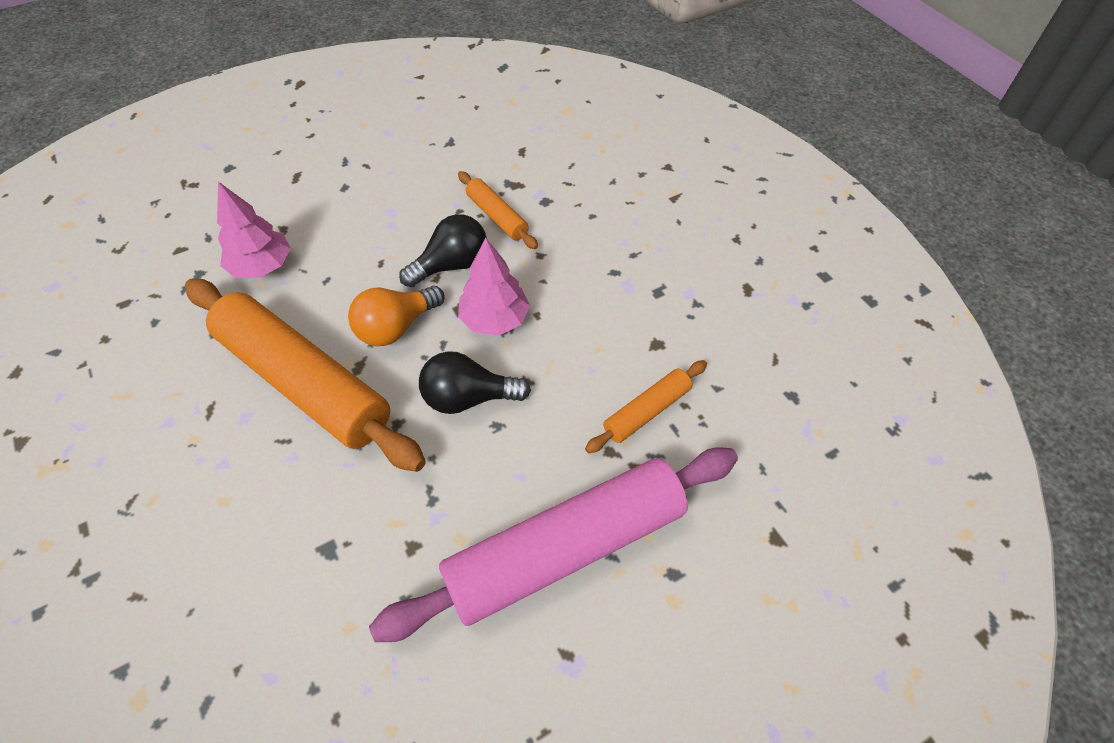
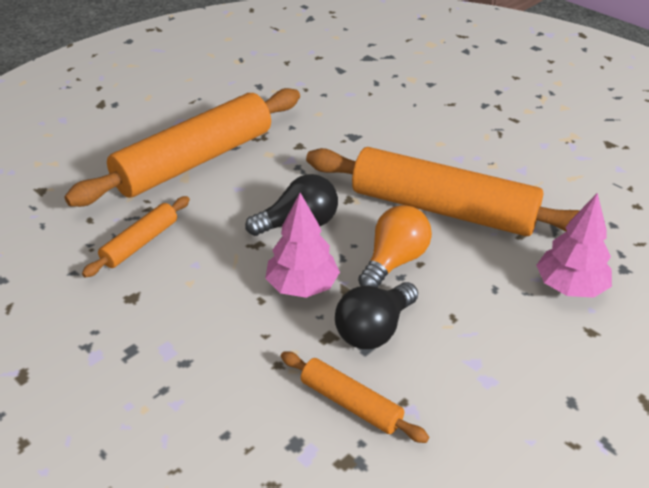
camera: 165 degrees right, 15 degrees down
(566, 549) = (194, 161): pink rolling pin -> orange rolling pin

